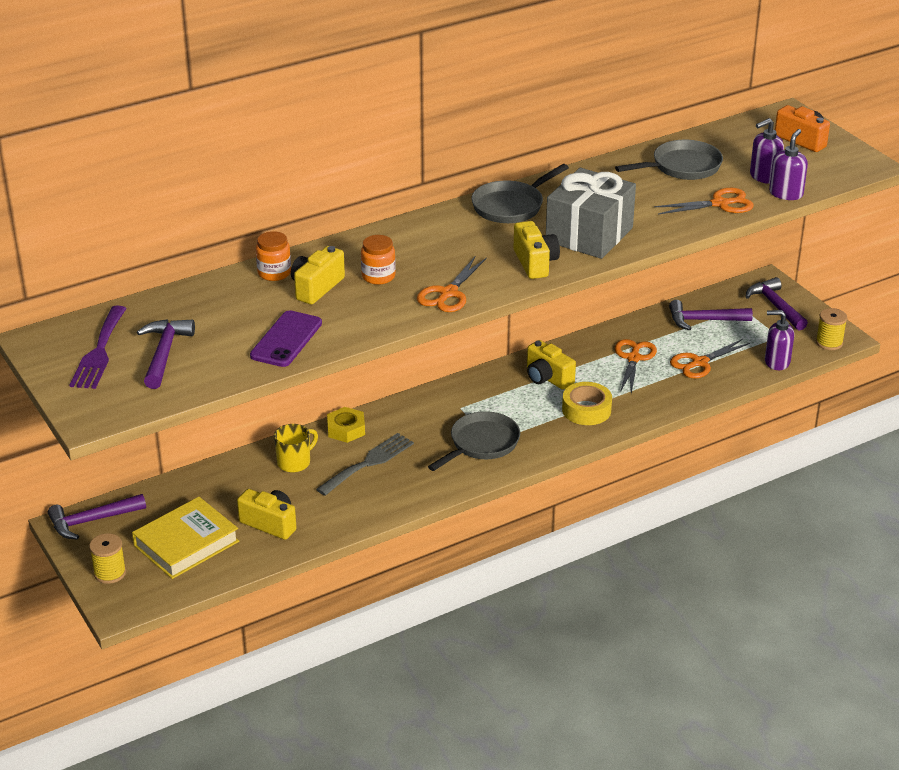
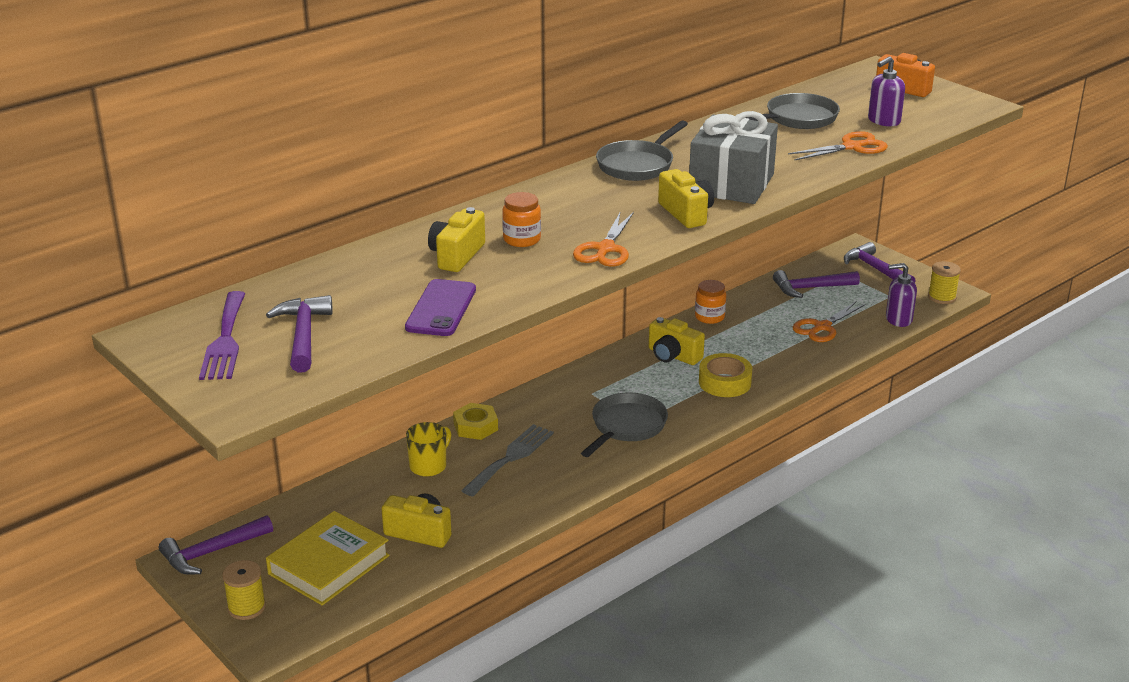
camera: 10 degrees left, 5 degrees down
(274, 273) = (404, 246): orange jar -> orange jar (709, 317)
(633, 358) = (754, 329): orange scissors -> none
(786, 193) = (913, 133): purple soap dispenser -> none

